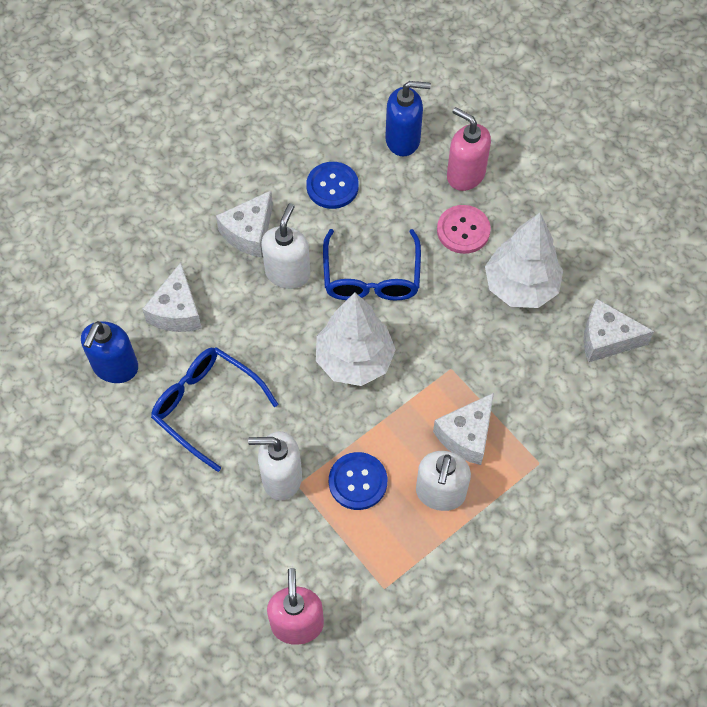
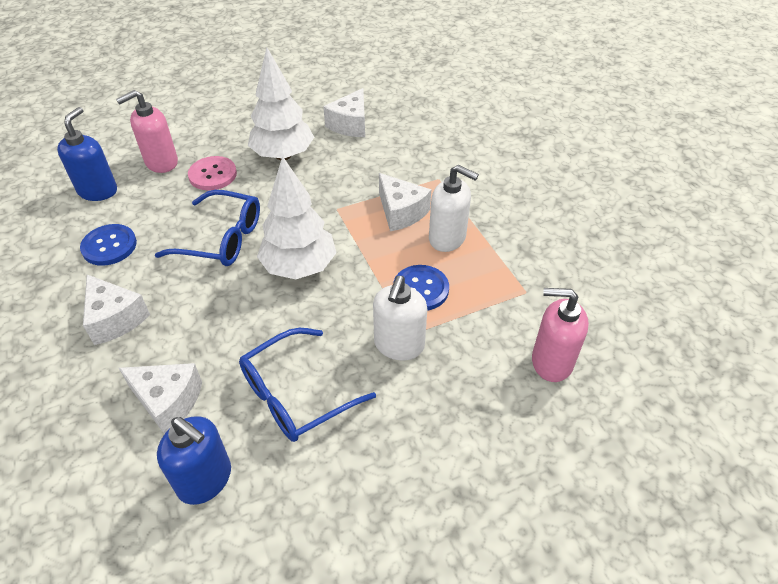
camera: 75 degrees left, 15 degrees down
(288, 273) = (181, 297): white soap dispenser -> none

